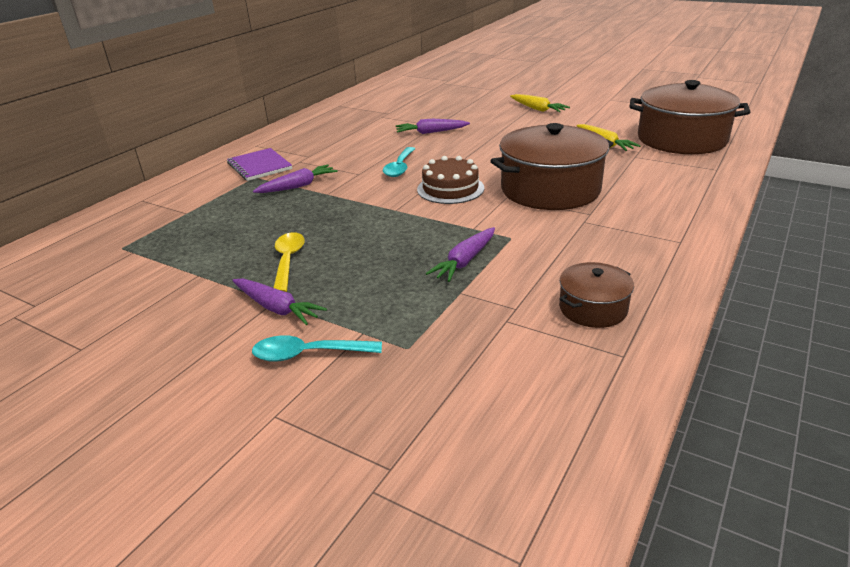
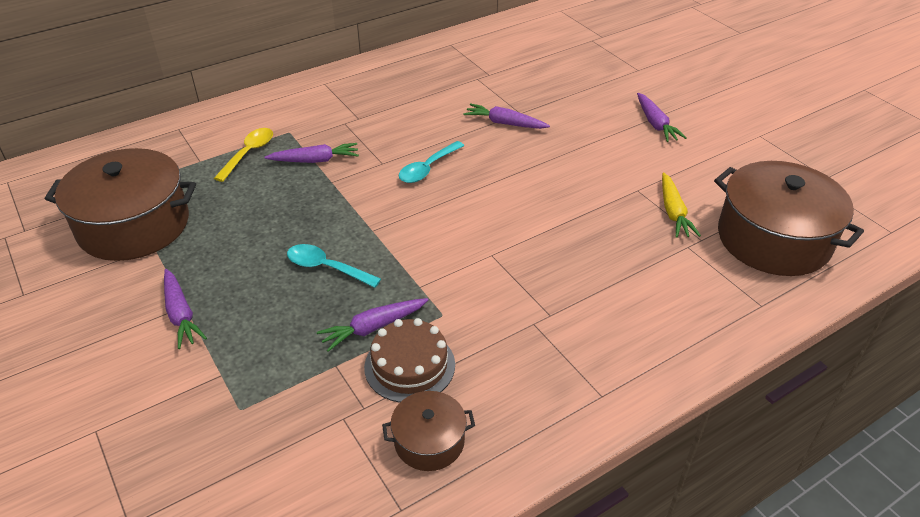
camera: 25 degrees right, 10 degrees up
(259, 166) = (304, 117): purple notebook -> none
(288, 261) = (231, 260): yellow spoon -> yellow spoon (249, 153)
(308, 354) = (164, 378): turquoise spoon -> turquoise spoon (326, 267)
(450, 189) = (448, 220): brown cake -> brown cake (409, 365)
(537, 109) = (655, 124): yellow carrot -> purple carrot
(550, 189) = (544, 262): brown pot -> brown pot (134, 225)

